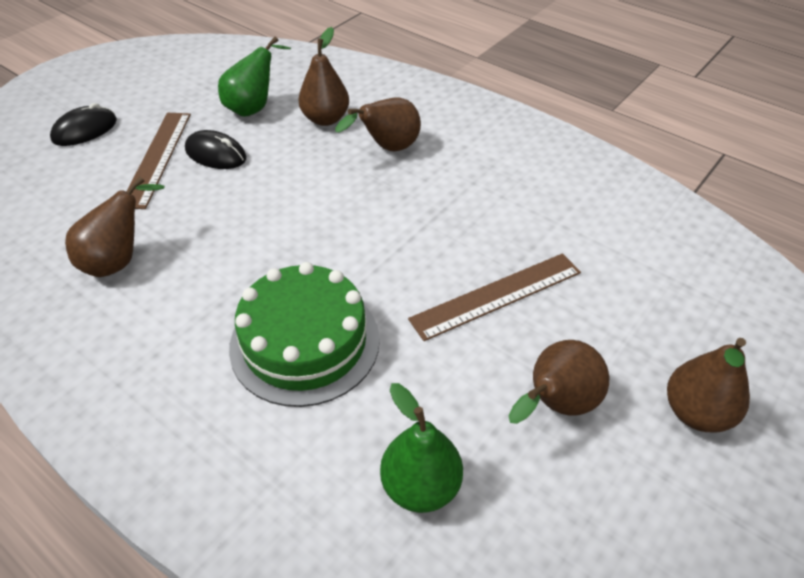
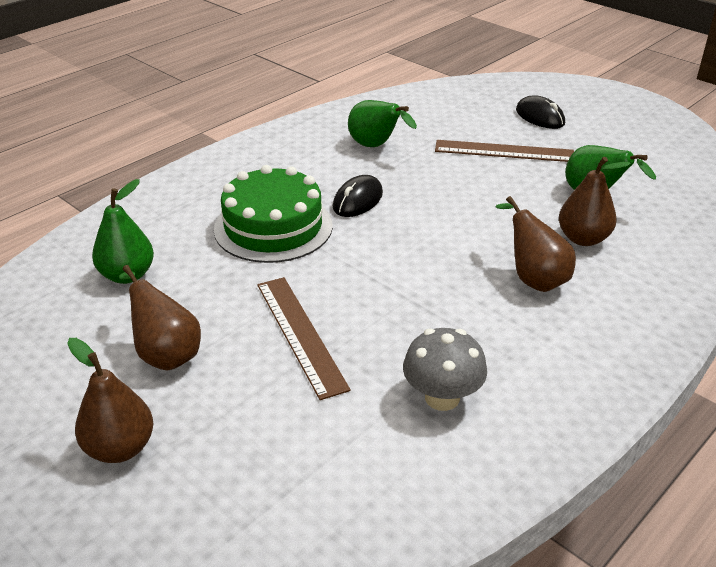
camera: 95 degrees right, 10 degrees down
(119, 260) = (376, 146): brown pear -> green pear
(216, 154) = (512, 178): black mouse -> black mouse (358, 200)
(551, 201) = (442, 397): none -> grey mushroom

